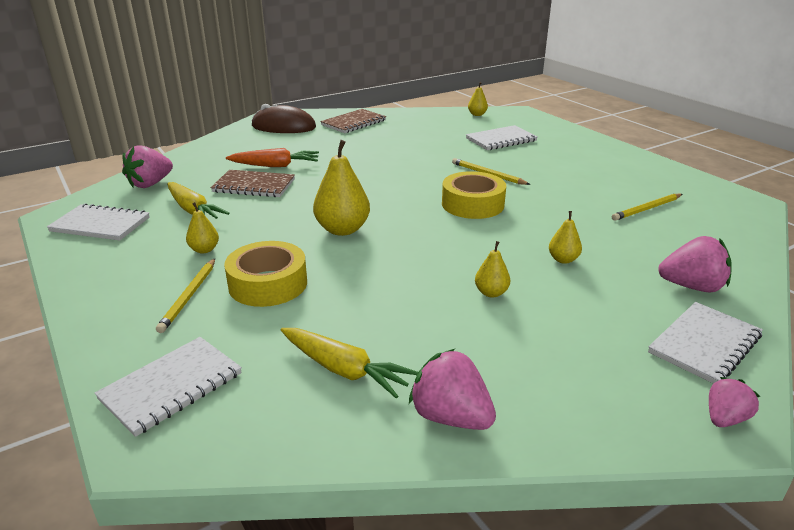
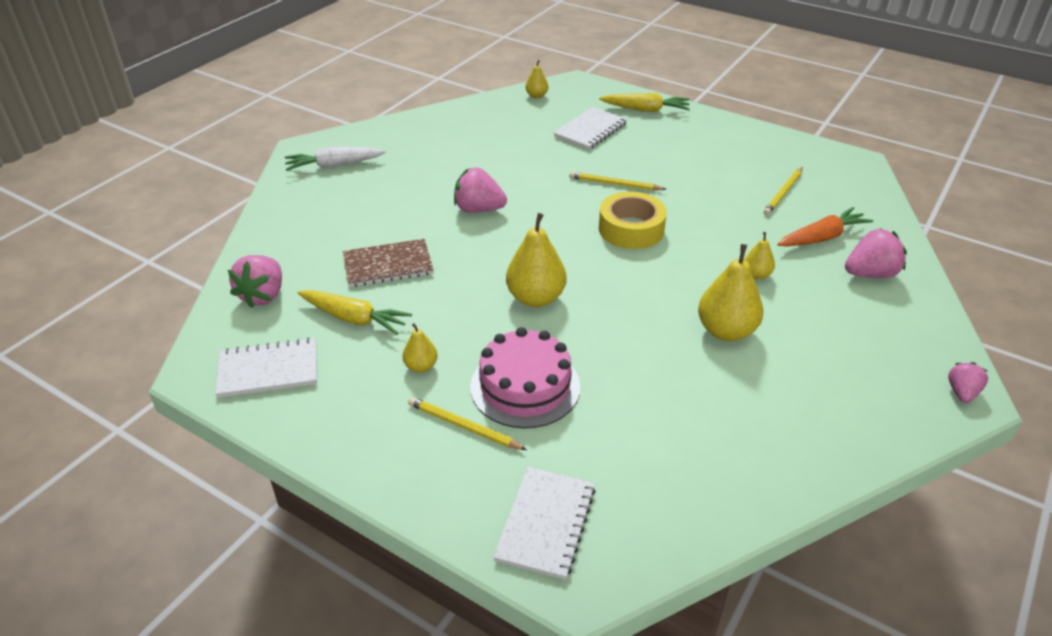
camera: 25 degrees left, 10 degrees up
(189, 296) = (463, 426): yellow pencil -> yellow pencil turned 135 degrees clockwise
(268, 284) = (525, 386): yellow tape -> pink cake
(275, 166) = (383, 229): orange carrot -> orange carrot (821, 237)
(283, 127) = (334, 165): brown mouse -> white carrot
(343, 369) = (672, 452): yellow carrot -> yellow carrot (645, 110)
(353, 123) = (412, 140): brown notebook -> none
(450, 417) = (787, 463): pink strawberry -> pink strawberry (478, 209)
(491, 293) = (726, 331): yellow pear -> yellow pear, size x1.89
(704, 344) = (912, 330): white notebook -> none

